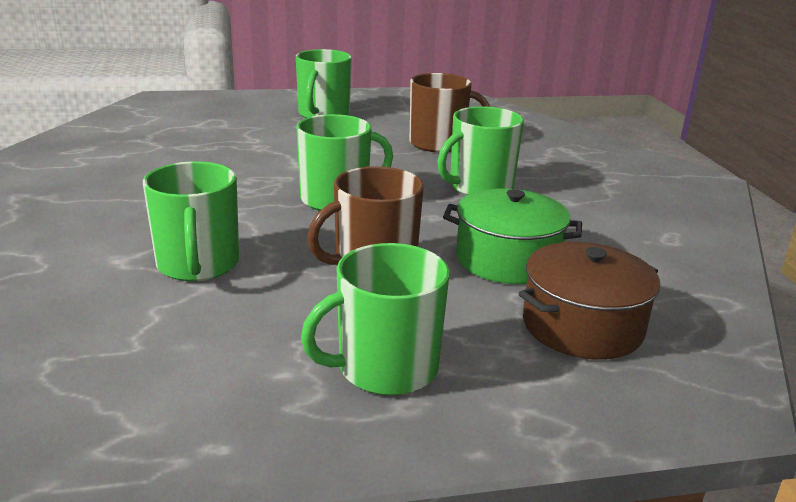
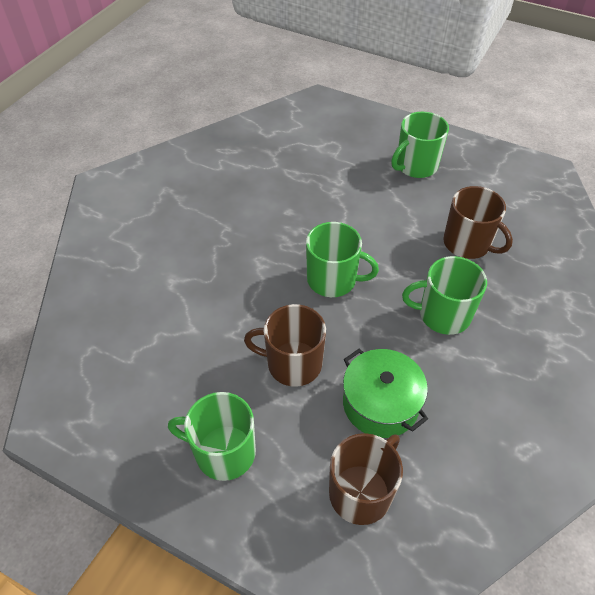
camera: 40 degrees right, 25 degrees up
(198, 264) = (205, 307): green mug -> none
(582, 326) = (361, 492): brown pot -> brown mug

